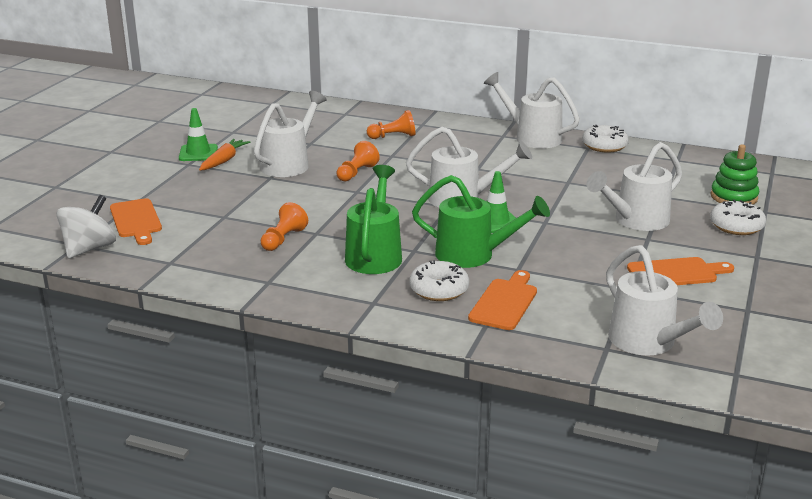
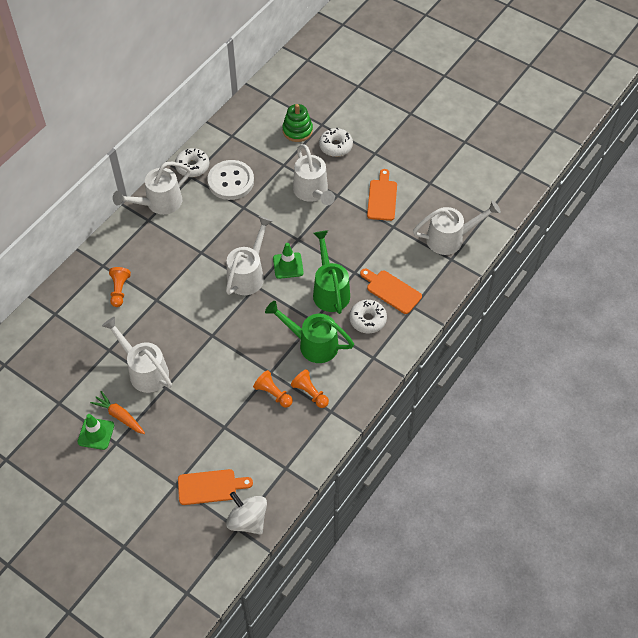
camera: 75 degrees left, 30 degrees up
(357, 173) = (179, 329): orange pawn -> orange pawn (310, 393)
(473, 255) = (330, 290): green watering can -> green watering can turned 45 degrees counterclockwise
(603, 169) = (231, 181): none -> white button

